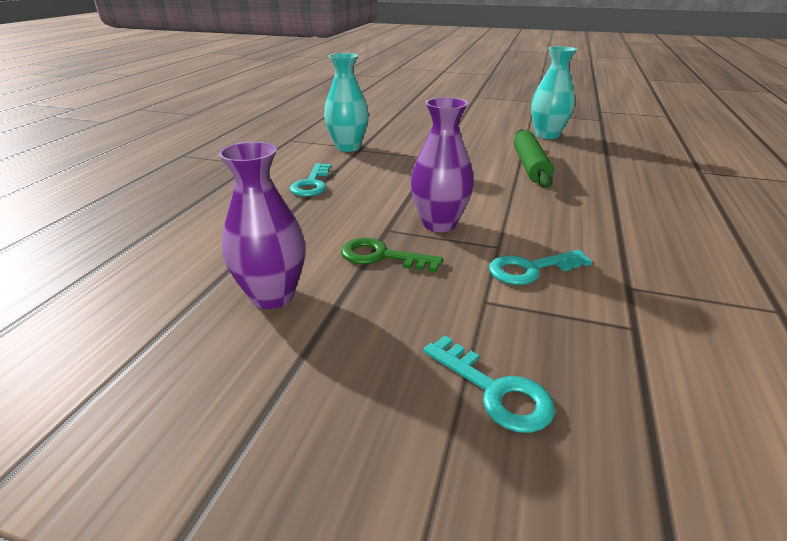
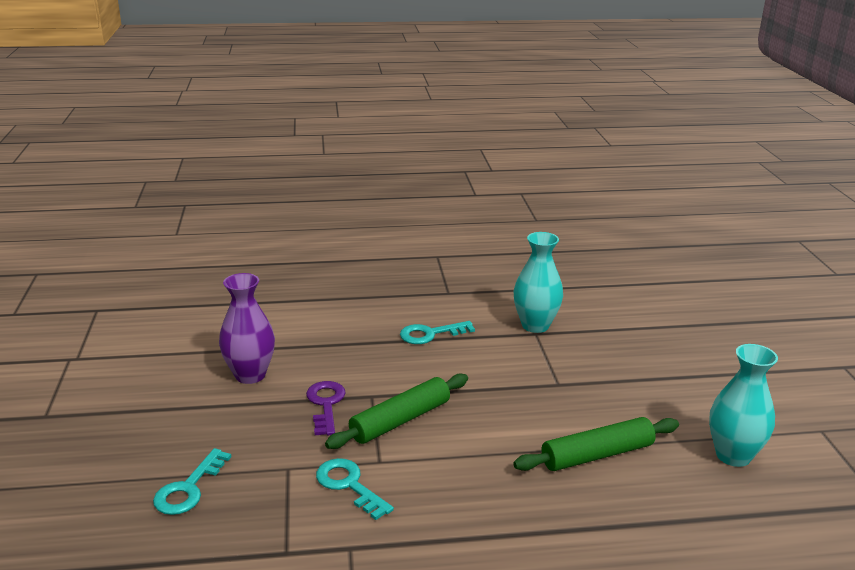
camera: 65 degrees right, 5 degrees down
(382, 256) = (326, 404): green key -> purple key
(439, 224) = (400, 420): purple vase -> green rolling pin

